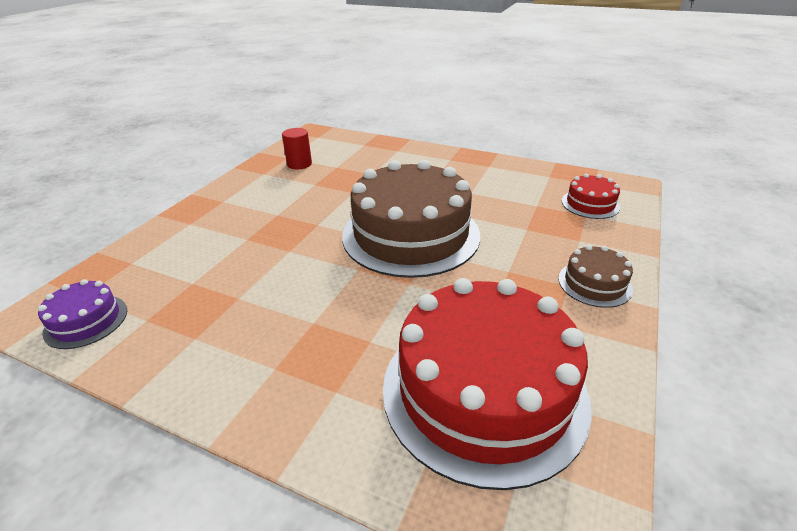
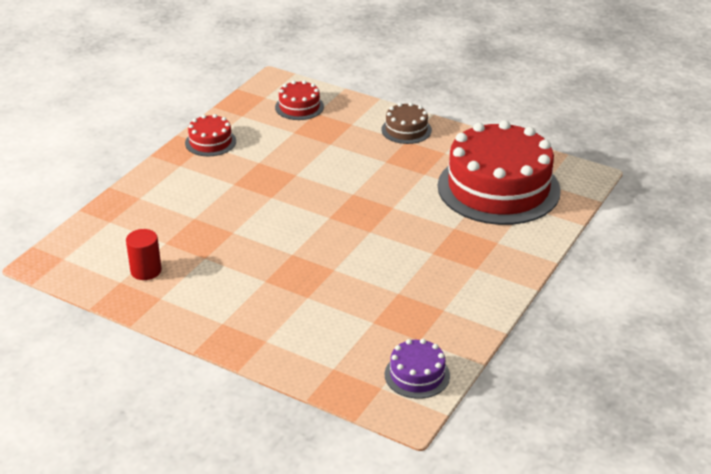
camera: 85 degrees left, 0 degrees up
(411, 234) = (324, 201): brown cake -> none
(493, 167) = (210, 142): none -> red cake

